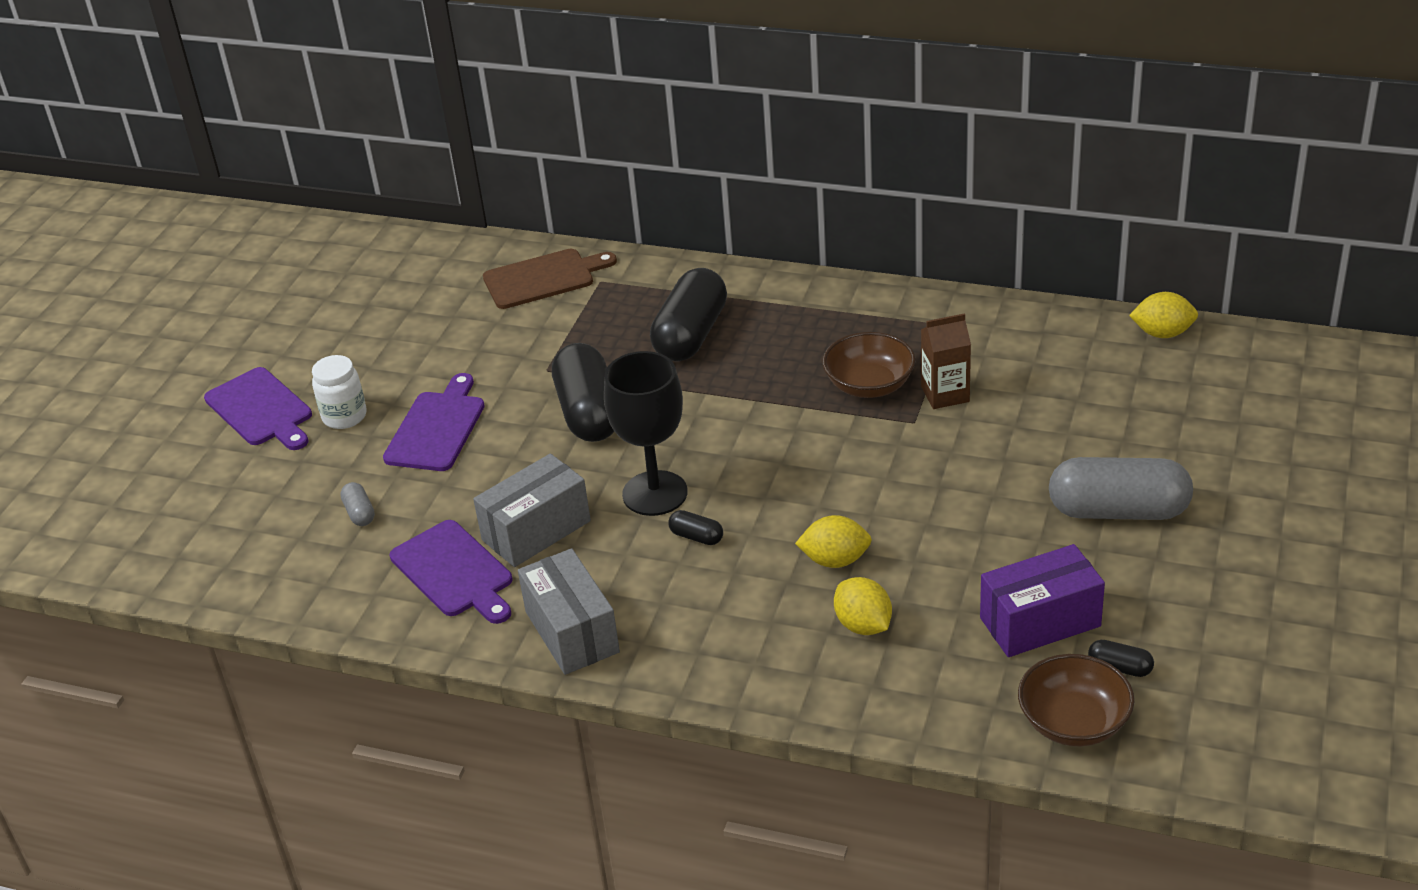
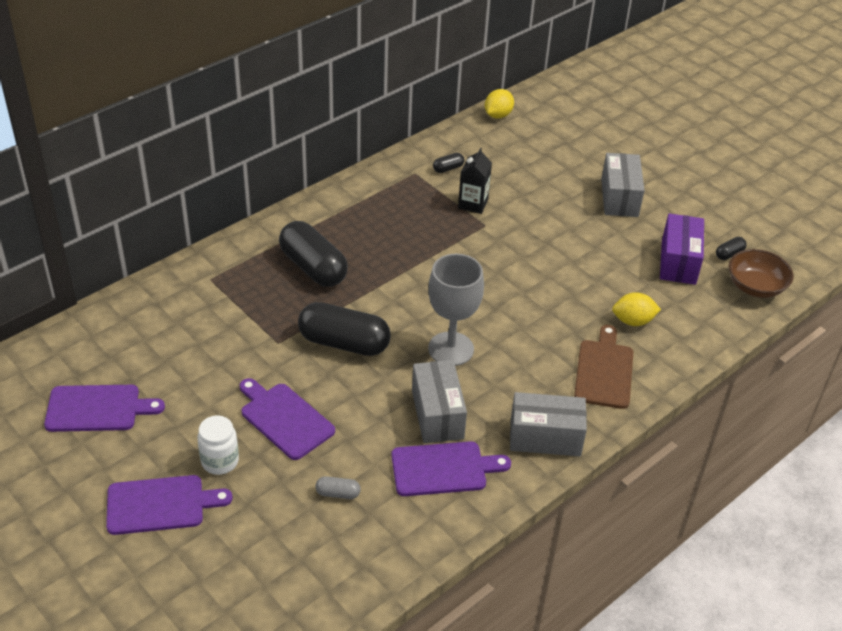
camera: 65 degrees left, 5 degrees up
(355, 312) = (97, 408): none -> purple cutting board
(543, 278) = (174, 302): brown cutting board -> brown cutting board (604, 371)
(655, 493) = (451, 349): black goblet -> grey goblet
(696, 537) = (506, 349): black capsule -> black capsule (448, 168)
(835, 560) = (573, 307): yellow lemon -> none
(869, 385) = (437, 225): brown bowl -> none
(945, 394) = (473, 204): brown carton -> black carton
(1118, 511) = (619, 198): grey capsule -> grey box

